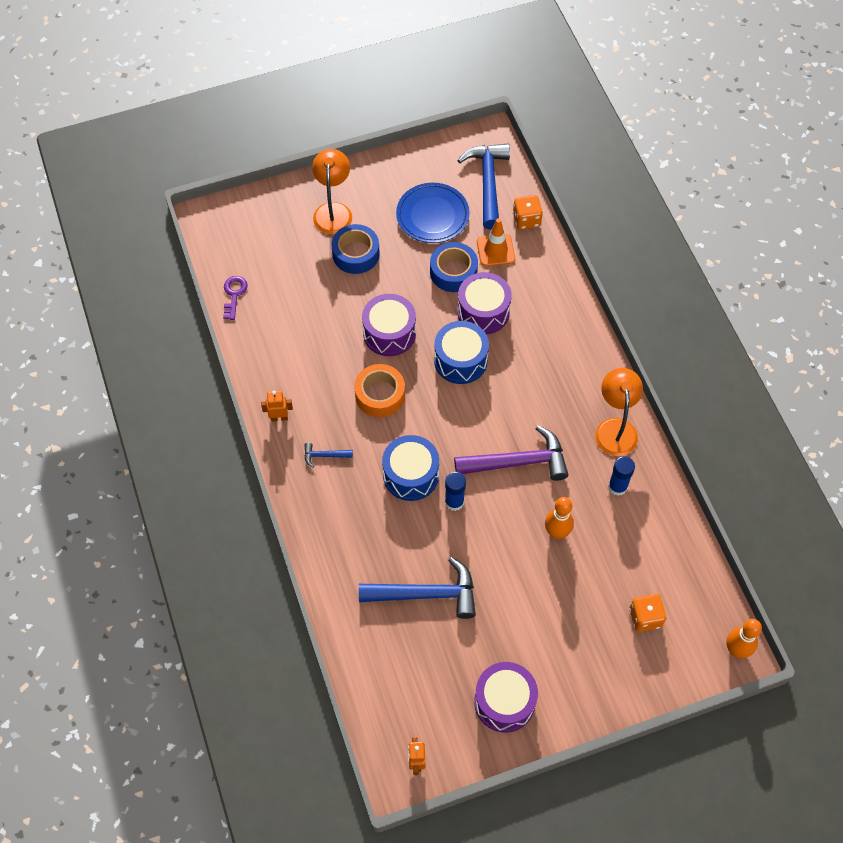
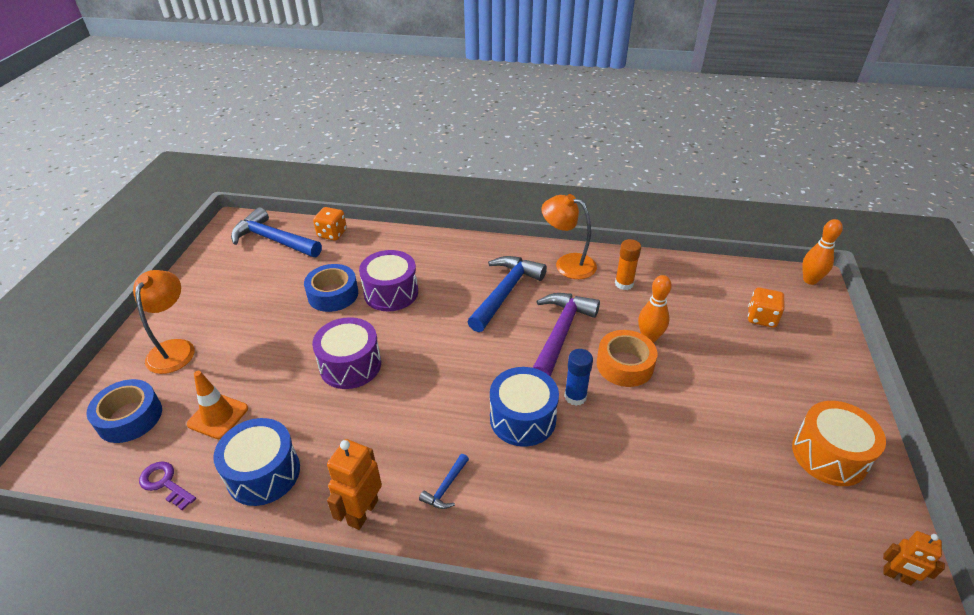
camera: 60 degrees left, 20 degrees down
(279, 417) = (362, 512): orange robot -> orange robot, size x1.57
(333, 211) = (174, 348): orange lamp -> orange lamp turned 60 degrees clockwise
(356, 254) = (239, 352): blue tape -> blue tape (130, 417)
(380, 395) = (412, 403): orange tape -> orange tape (624, 365)
(426, 594) = (674, 467): blue hammer -> blue hammer (505, 292)
(432, 216) = (263, 284): blue plate -> none
(460, 360) = (426, 327): blue drum -> blue drum (263, 473)
(495, 250) = (340, 261): orange traffic cone -> orange traffic cone (218, 416)
(504, 702) = (829, 455): purple drum -> orange drum
(617, 487) = (624, 284): blue glue stick -> orange glue stick

